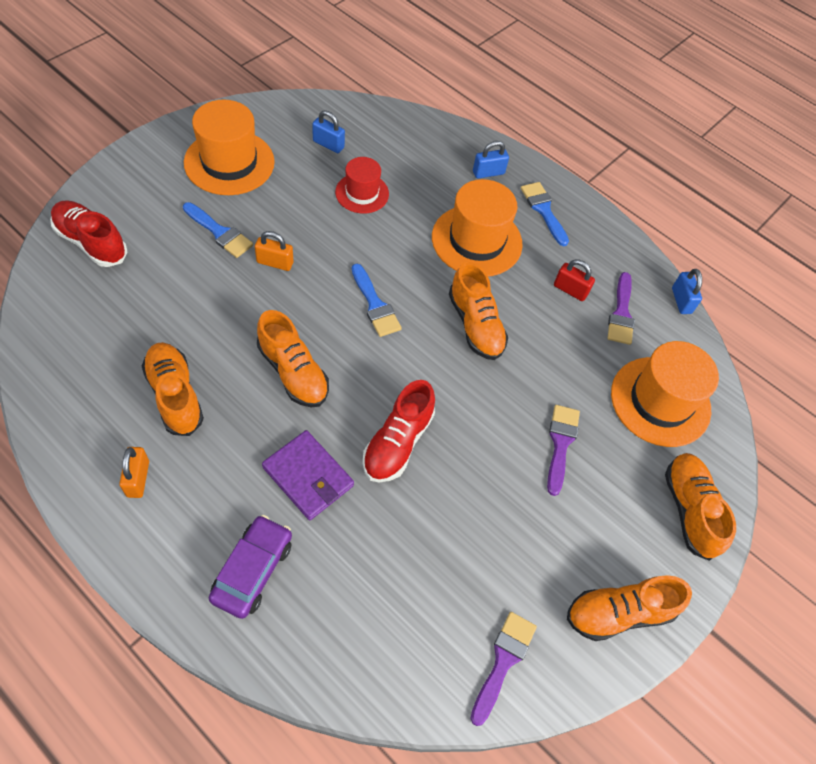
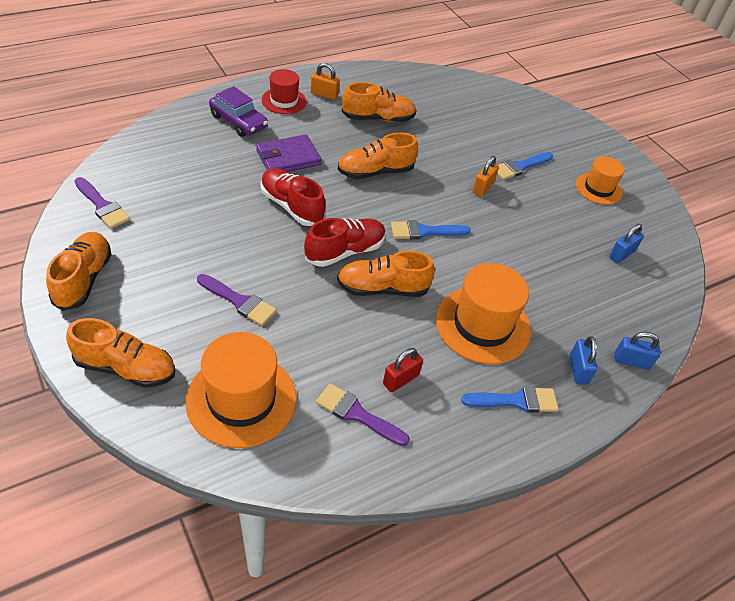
camera: 110 degrees right, 10 degrees down
(91, 242) = (519, 109): red shoe -> red shoe (345, 251)
(229, 162) = (598, 188): orange hat -> orange hat, size x0.60
(362, 193) = (555, 260): red hat -> red hat (284, 101)
(681, 301) = (354, 487): blue padlock -> blue padlock (631, 361)

